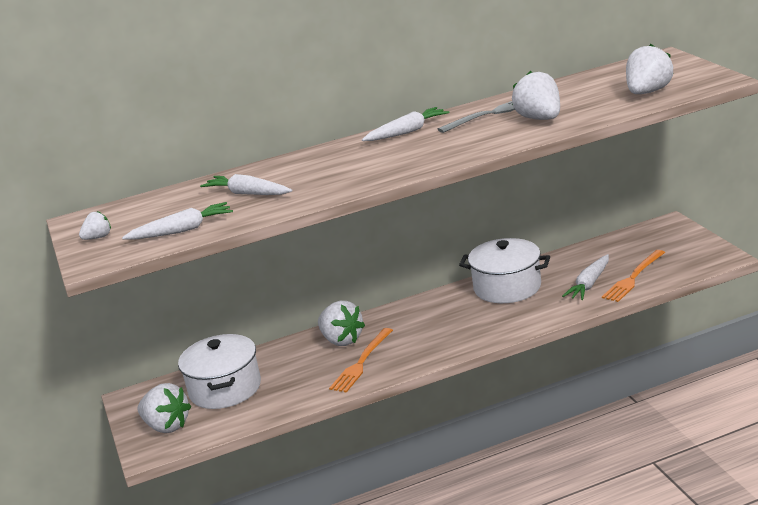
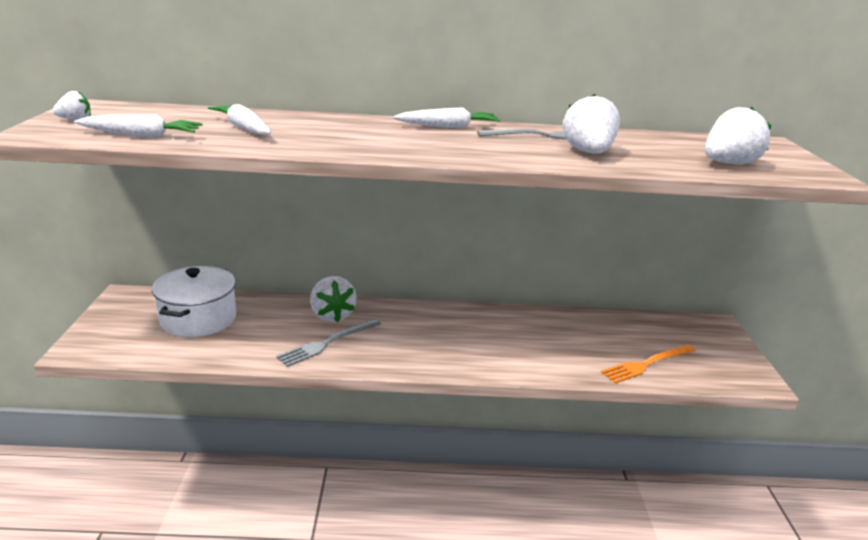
camera: 15 degrees right, 0 degrees up
(167, 426) = (118, 332): white strawberry -> none
(361, 362) = (327, 343): orange fork -> grey fork
(507, 287) = (516, 325): white pot -> none
(589, 284) = (597, 353): white carrot -> none

